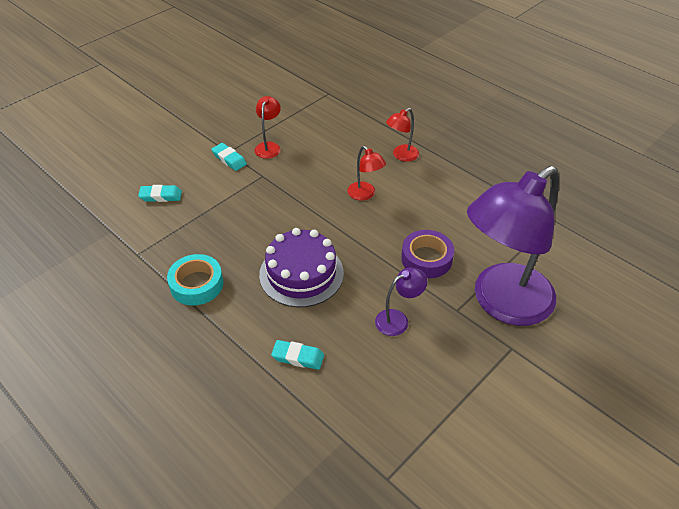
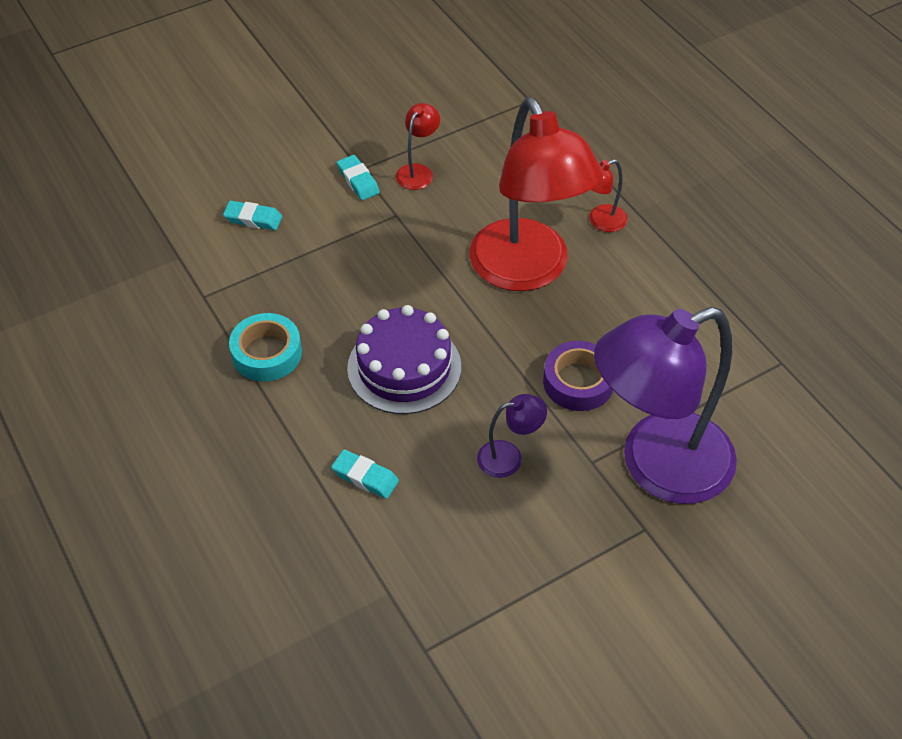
camera: 15 degrees right, 5 degrees up
(365, 195) = (527, 271): red lamp -> red lamp, size x2.50

